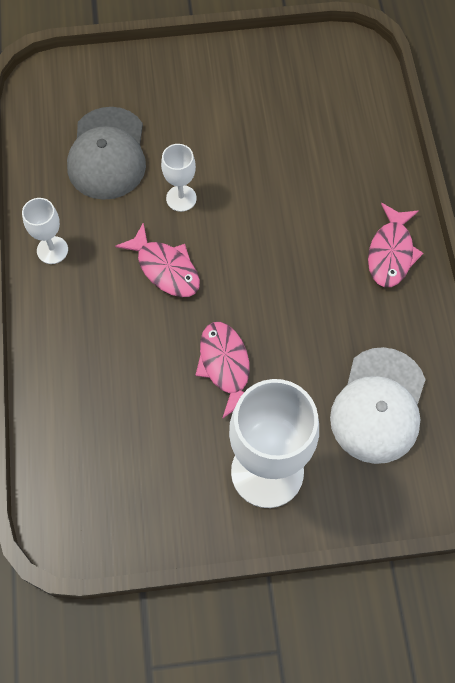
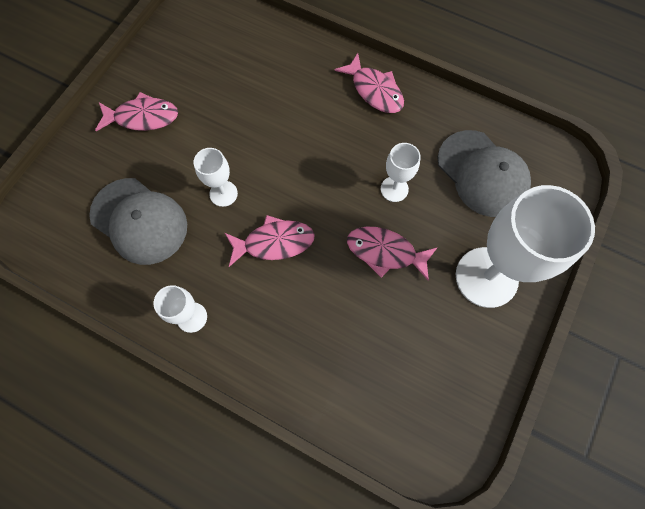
camera: 55 degrees left, 5 degrees up
(205, 89) = (143, 117): none -> pink fish
(297, 335) = (394, 189): none -> white goblet
(378, 406) = (482, 174): white cap -> grey cap

